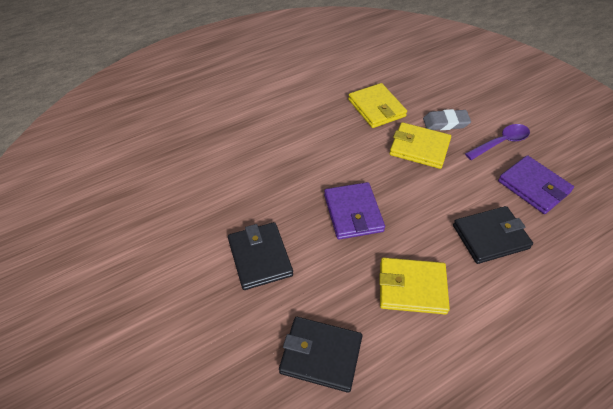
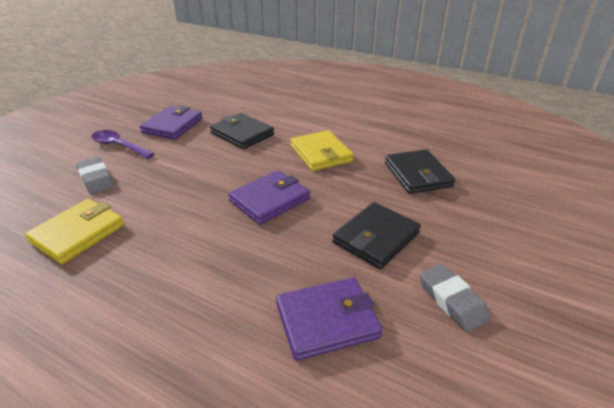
camera: 120 degrees left, 15 degrees down
(174, 263) = (452, 300): none -> grey eraser
(216, 192) = (327, 320): none -> purple wallet
(419, 148) = (147, 185): yellow wallet -> none

